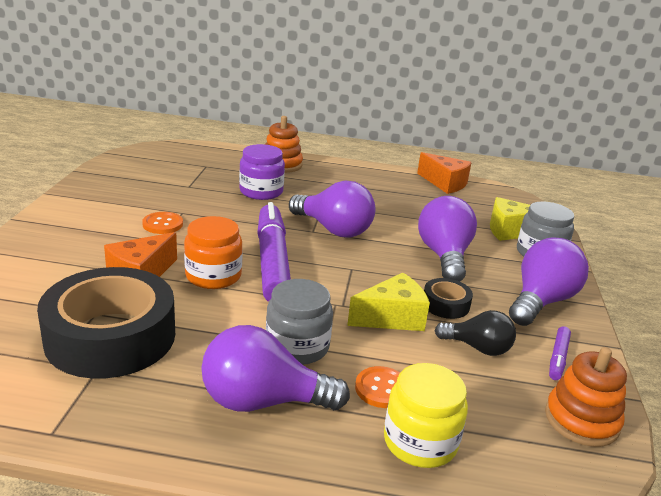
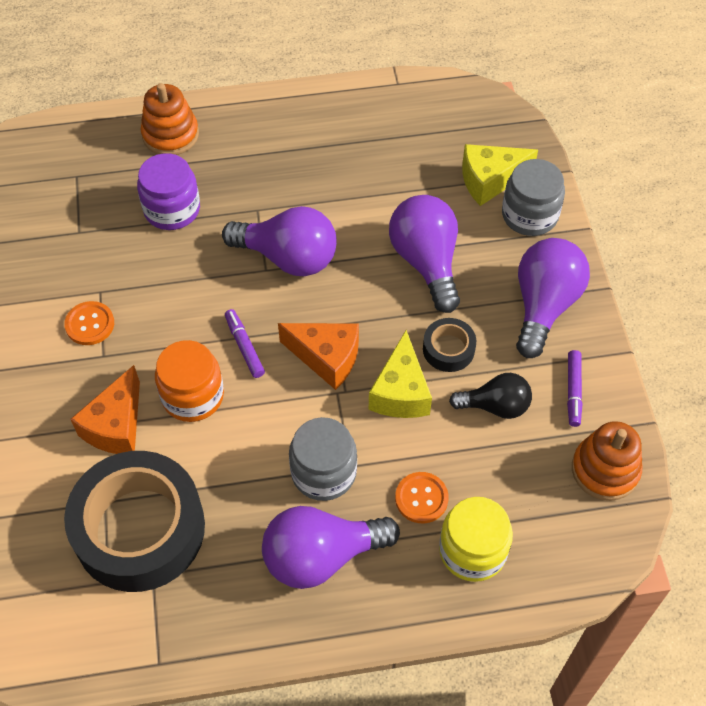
camera: 15 degrees left, 30 degrees up
(272, 262) = (244, 347): purple marker -> purple marker, size x0.43
(392, 318) = (401, 392): yellow cheese -> yellow cheese turned 135 degrees clockwise
(445, 183) = (389, 100): orange cheese -> orange cheese (326, 358)

